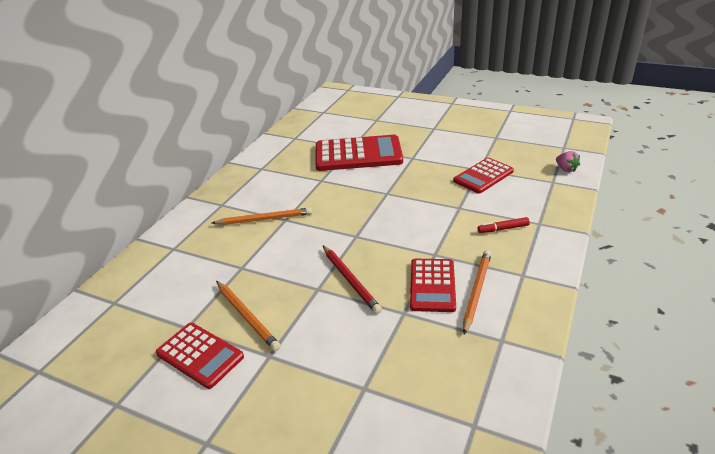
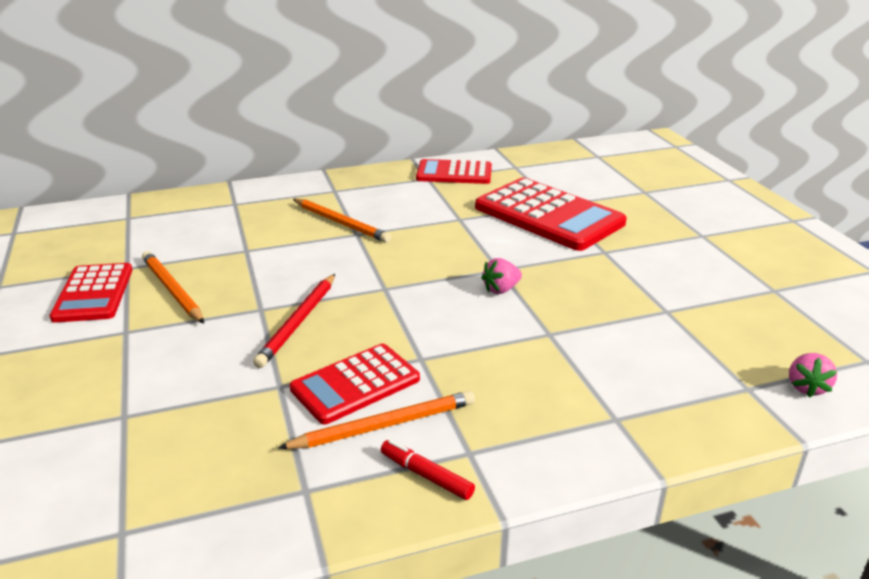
camera: 45 degrees right, 5 degrees down
(246, 316) = (172, 290): orange pencil -> orange pencil turned 135 degrees clockwise
(406, 201) = (501, 289): none -> pink strawberry
(483, 176) = (655, 321): red calculator -> red calculator (454, 173)
(503, 229) = (553, 390): red marker -> red marker (426, 475)

